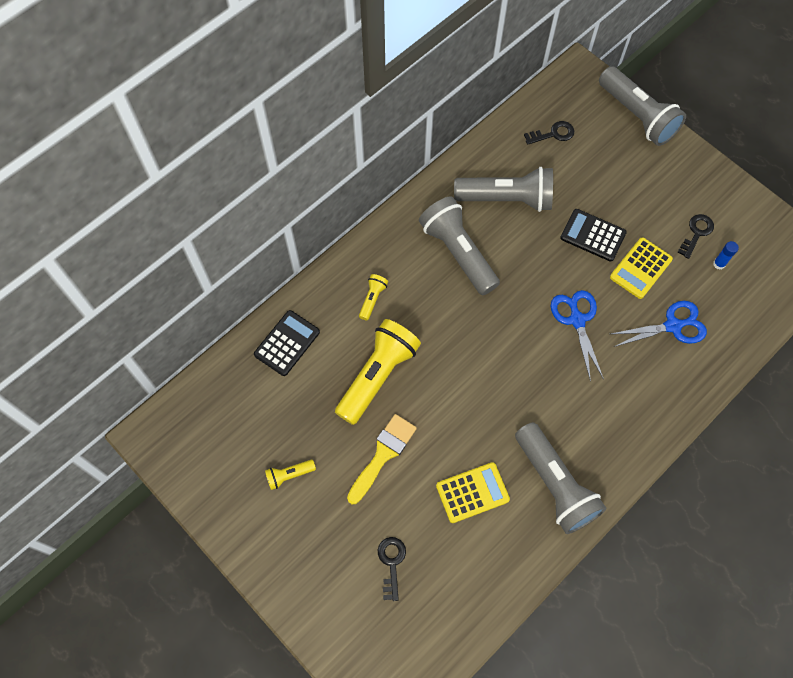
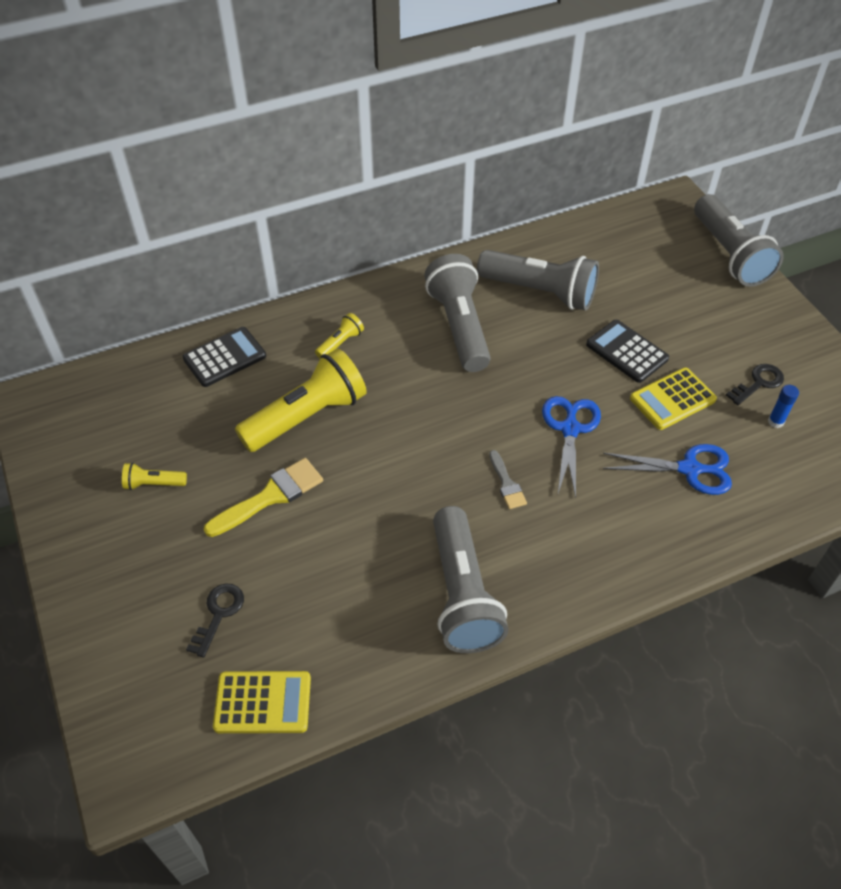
camera: 20 degrees right, 15 degrees down
(472, 493) = (355, 570): yellow calculator -> yellow calculator (263, 703)
(550, 383) = (507, 483): none -> grey brush
(553, 134) = (621, 247): black key -> none

